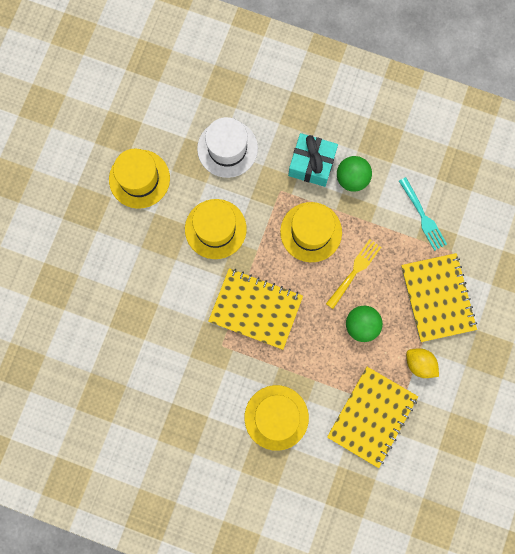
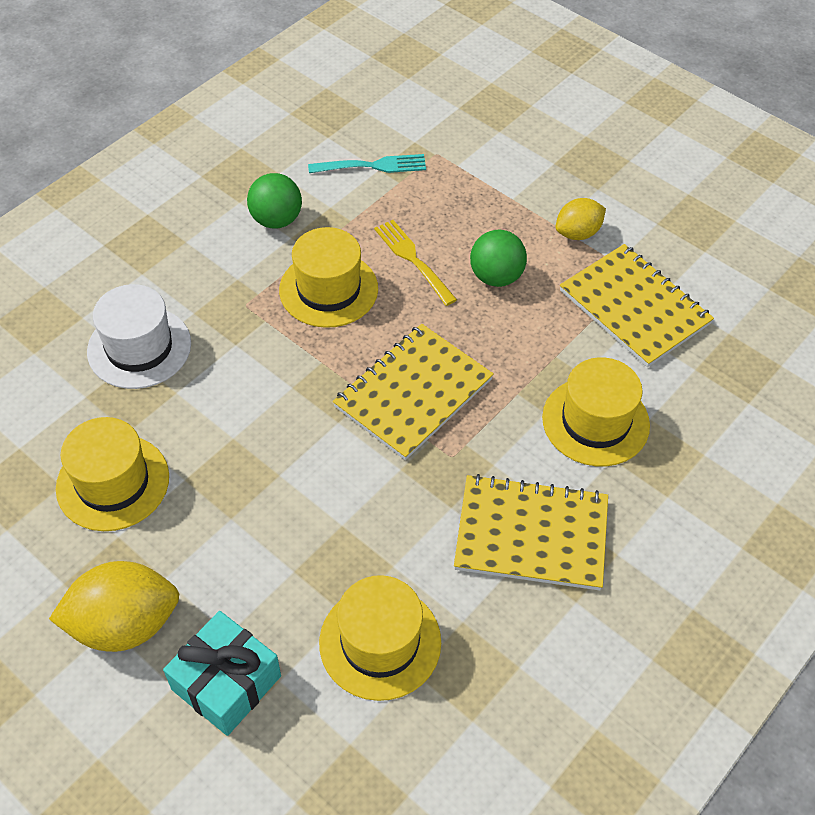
camera: 70 degrees left, 25 degrees down
(66, 224) = (124, 624): none -> yellow lemon
(215, 229) = (258, 404): yellow hat -> yellow hat (380, 642)
(311, 164) = (228, 256): turquoise gift -> turquoise gift (226, 683)
(437, 298) = (493, 186): yellow notebook -> yellow notebook (531, 534)

